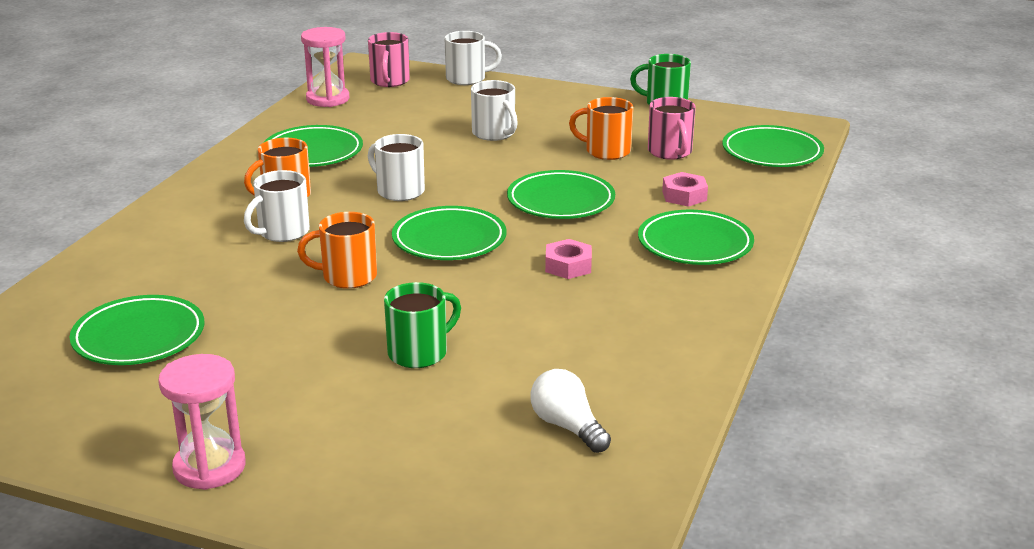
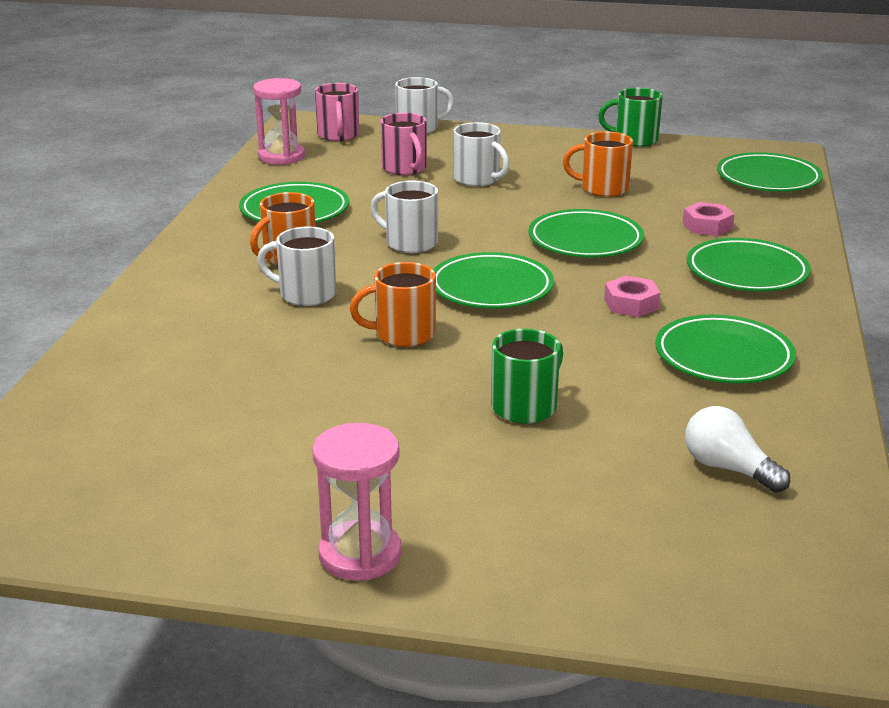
camera: 10 degrees left, 0 degrees up
(139, 337) = (202, 419): green plate -> green plate (723, 357)
(282, 232) = (306, 294): white mug -> white mug turned 75 degrees clockwise
(670, 152) = (667, 185): pink mug -> pink mug (405, 168)

